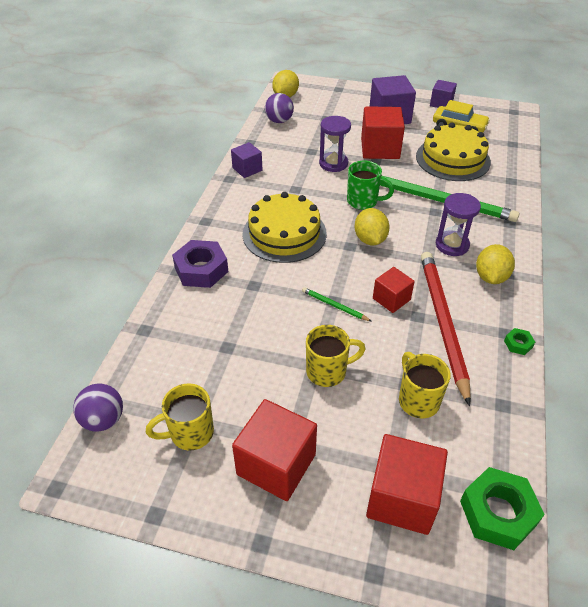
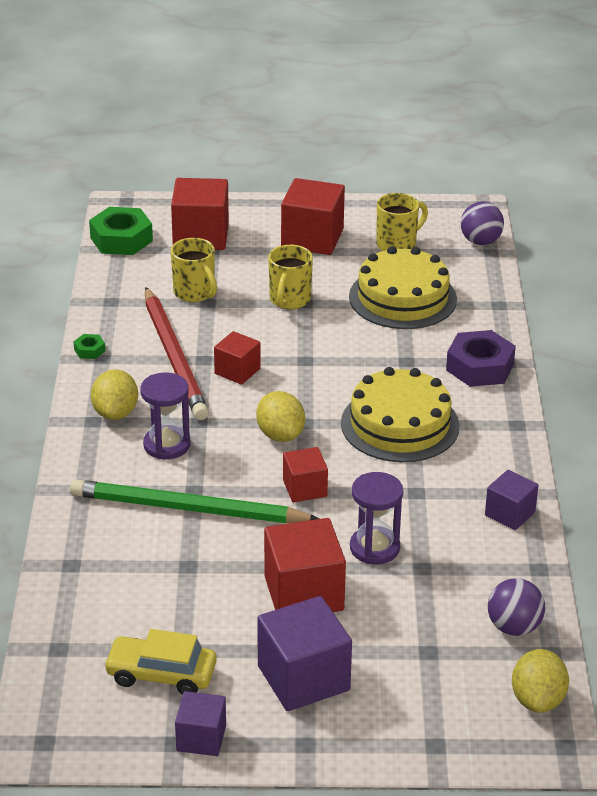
camera: 165 degrees right, 10 degrees down
(328, 371) = (289, 300): yellow mug -> yellow mug turned 45 degrees counterclockwise
(334, 306) = (302, 355): green pencil -> none
(363, 201) = (305, 488): green mug -> red cube
(453, 159) = (171, 592): yellow cake -> yellow cake (402, 298)

